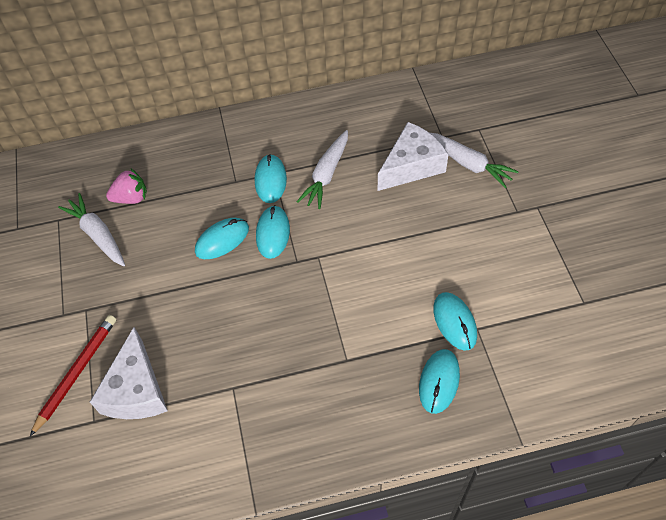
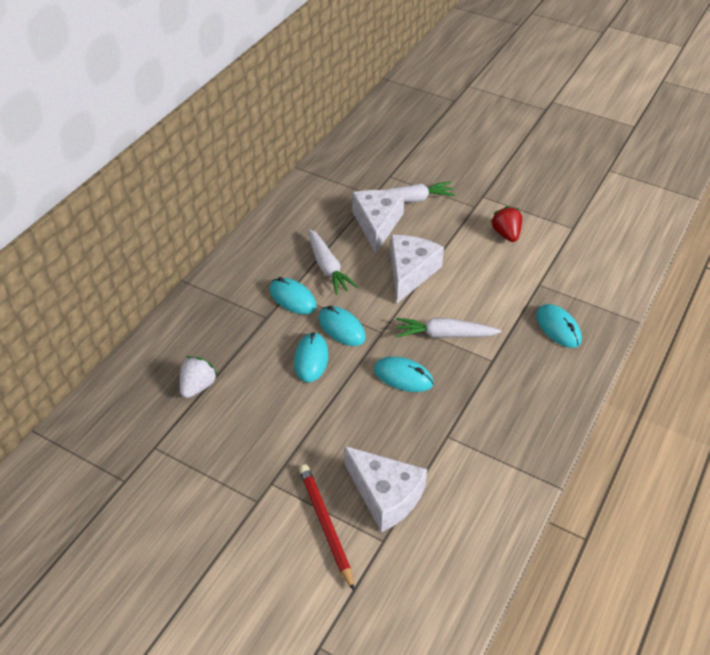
camera: 50 degrees left, 10 degrees down
(98, 234) = (206, 430): white carrot -> white carrot (444, 335)
(131, 198) = (198, 386): pink strawberry -> white strawberry
(382, 229) = (410, 272): none -> white cheese
(454, 322) = (523, 290): turquoise mouse -> turquoise mouse (403, 376)
(510, 259) = (506, 234): none -> red strawberry

